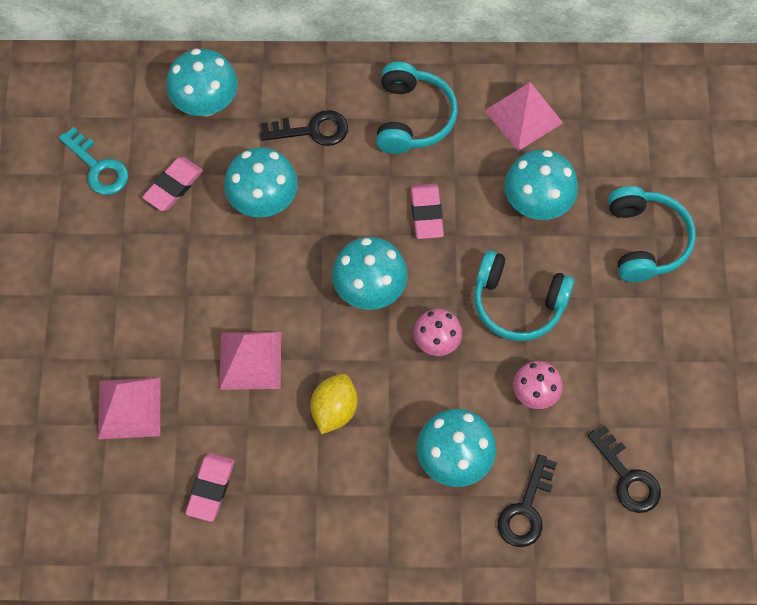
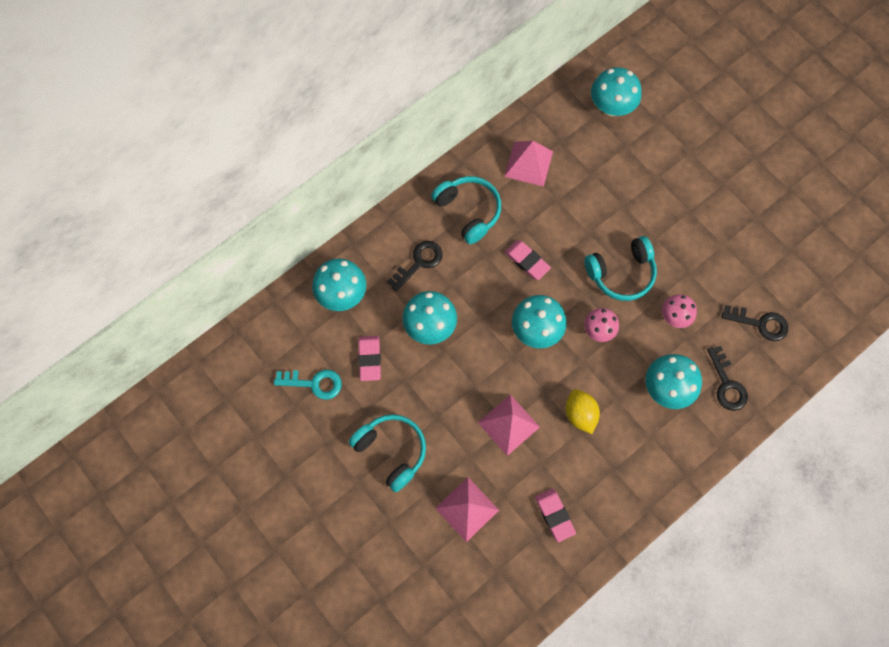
camera: 40 degrees left, 5 degrees up
(537, 203) = (580, 208): turquoise mushroom -> turquoise mushroom (611, 106)
(645, 241) = (655, 185): turquoise headphones -> turquoise headphones (391, 451)

